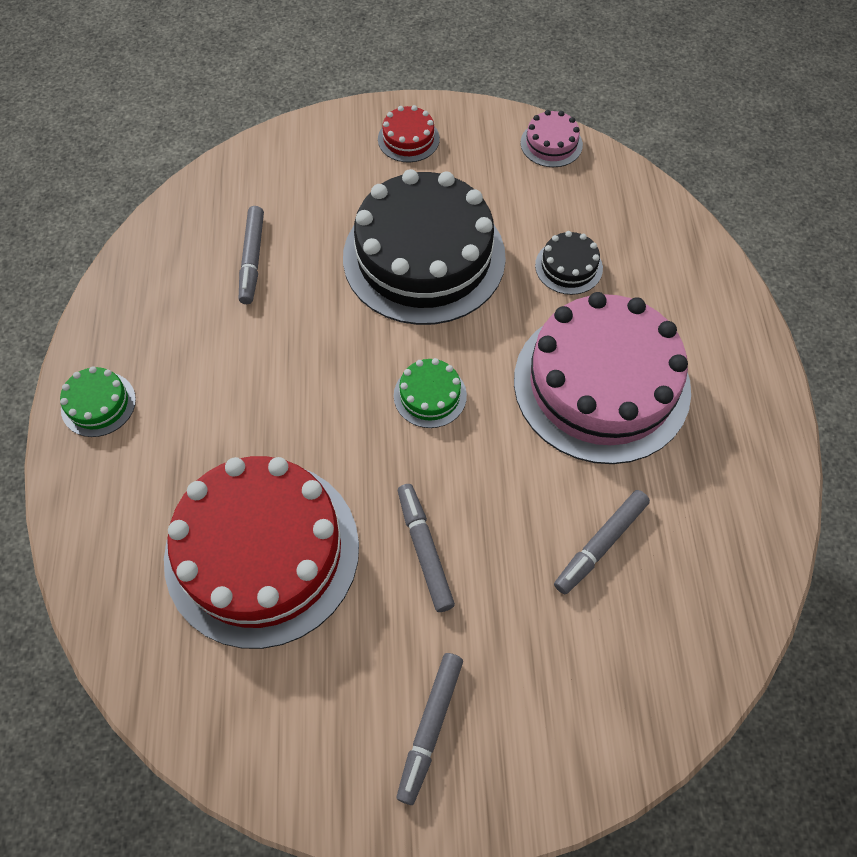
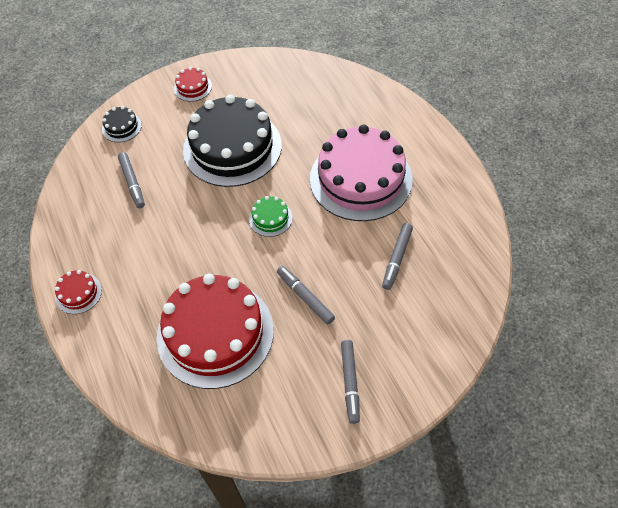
camera: 20 degrees left, 5 degrees down
(98, 404) = (78, 293): green cake -> red cake
(551, 144) = (276, 64): pink cake -> none
(568, 267) = (315, 125): black cake -> black cake (121, 127)

